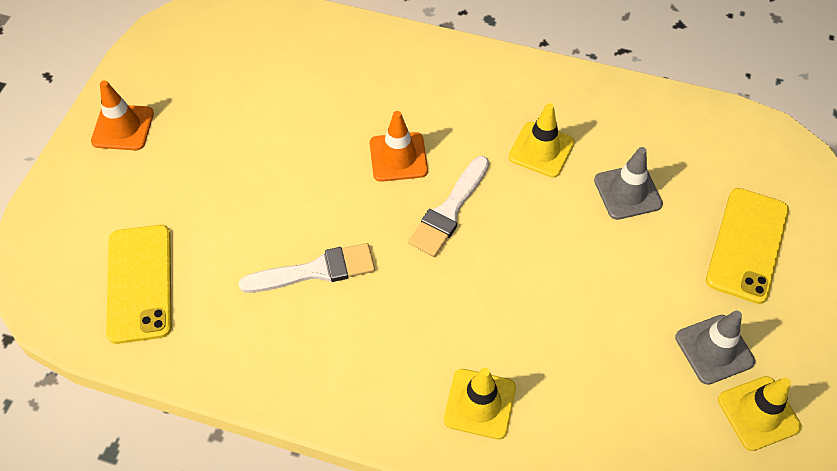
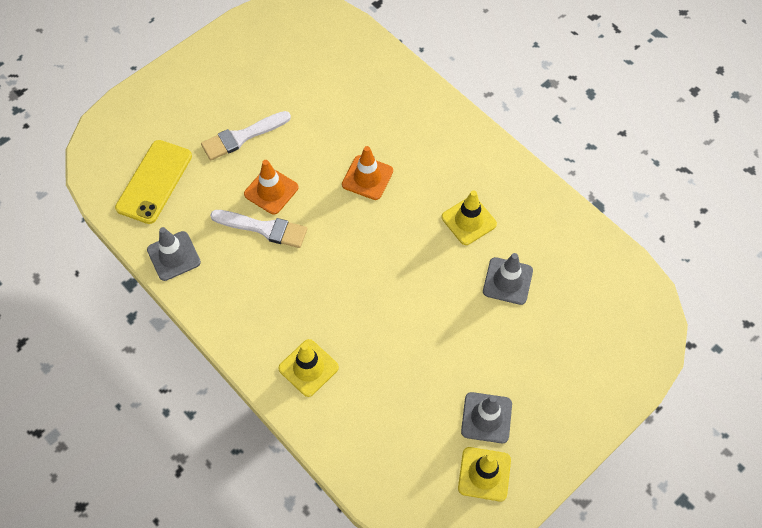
camera: 30 degrees right, 5 degrees up
(123, 127) = (205, 71): orange traffic cone -> orange traffic cone (271, 191)
(223, 359) = (174, 256): none -> grey traffic cone
(449, 211) = (376, 232): white brush -> white brush (242, 137)
(747, 245) = (565, 361): yellow phone -> none

